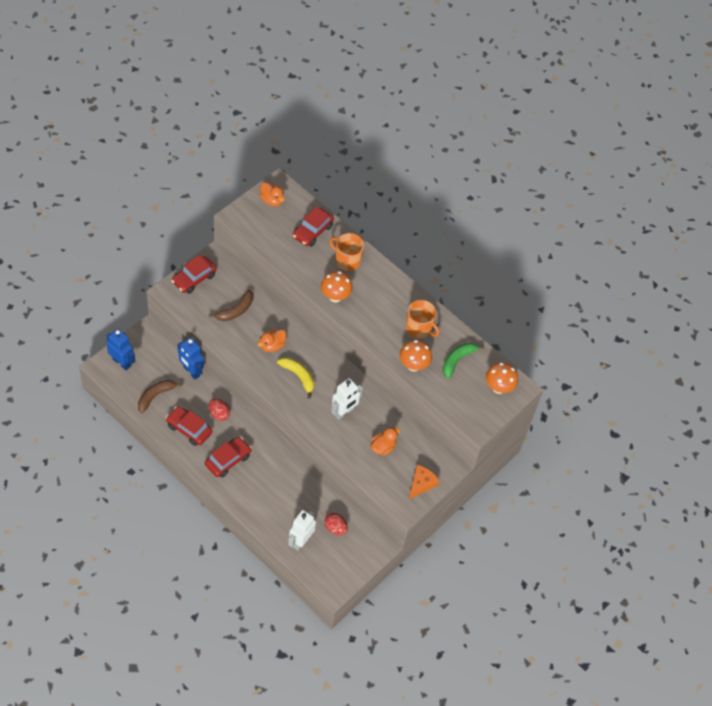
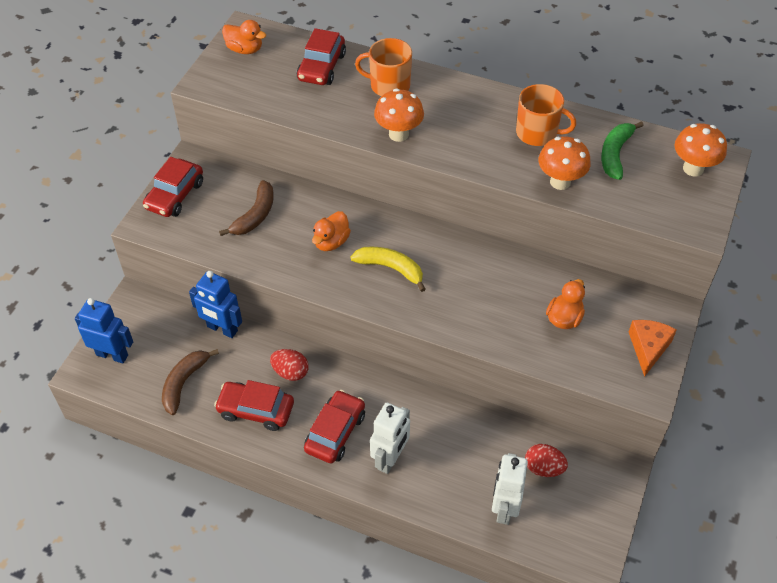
camera: 15 degrees left, 5 degrees down
(344, 412) = (482, 292): white robot -> white robot (390, 459)

